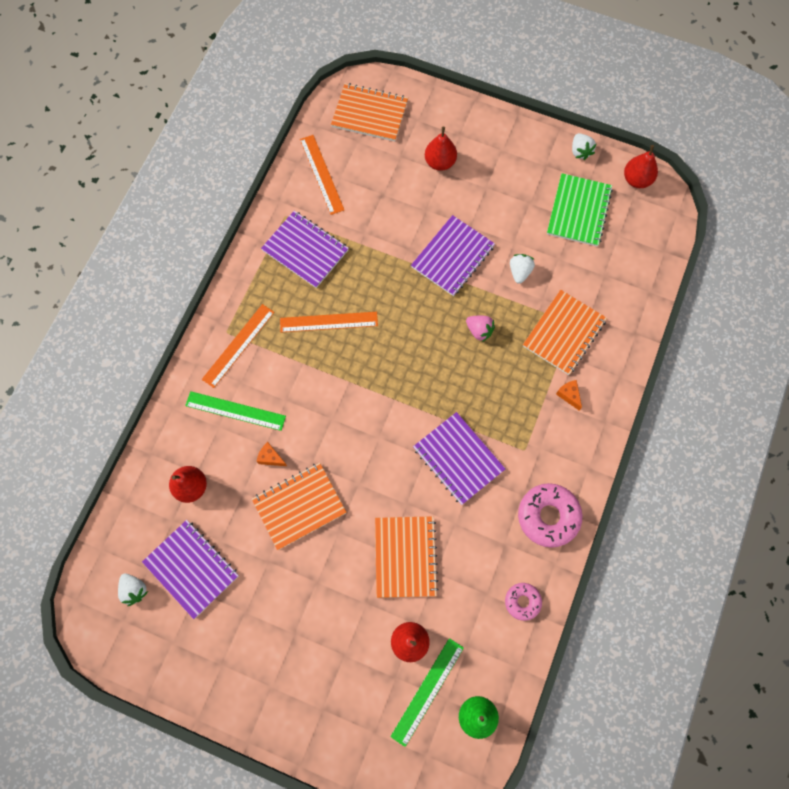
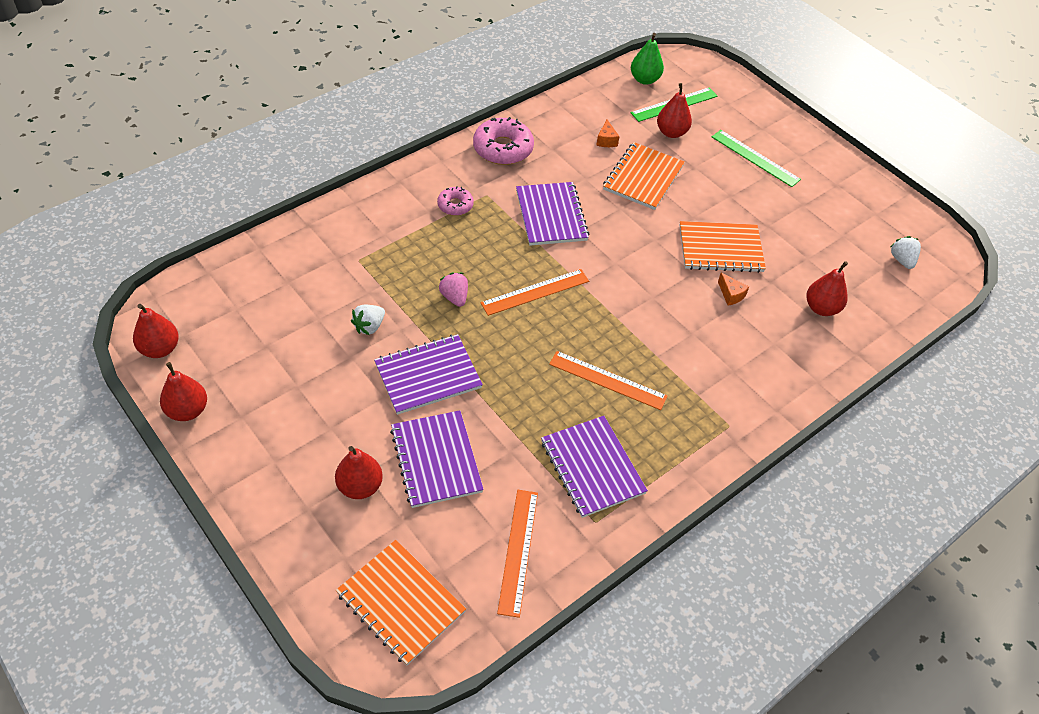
camera: 155 degrees left, 20 degrees down
(191, 568) = (842, 251): purple notebook -> purple notebook (436, 460)
(235, 411) = (750, 348): green ruler -> green ruler (755, 158)
(238, 345) = (721, 406): orange ruler -> orange ruler (535, 292)
(522, 601) = (565, 115): pink donut -> pink donut (455, 205)
(564, 333) = (374, 256): orange notebook -> none
(569, 395) = (413, 211): orange cheese -> orange cheese (606, 140)
(579, 211) = (253, 350): green notebook -> none
(580, 151) = (187, 410): white strawberry -> red pear

